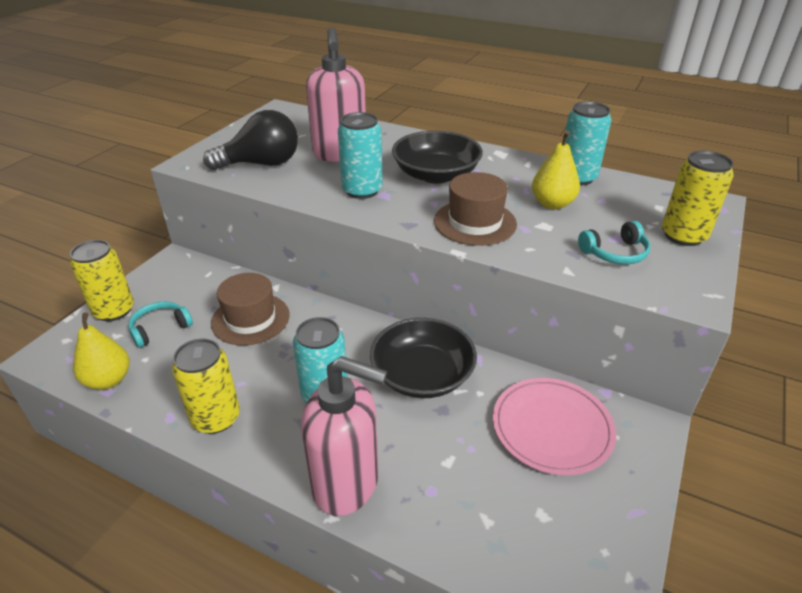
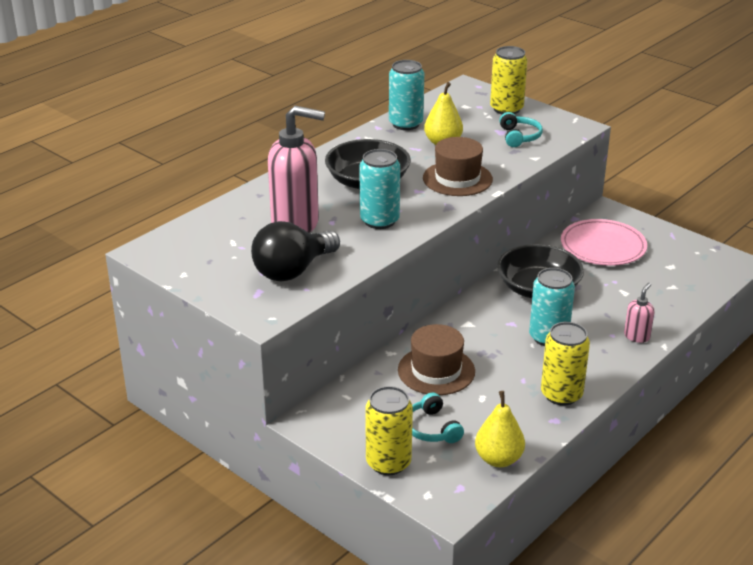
camera: 75 degrees left, 5 degrees down
(261, 164) = (293, 270): black light bulb -> black light bulb turned 135 degrees counterclockwise
(346, 483) = (637, 336): pink soap dispenser -> pink soap dispenser, size x0.45

